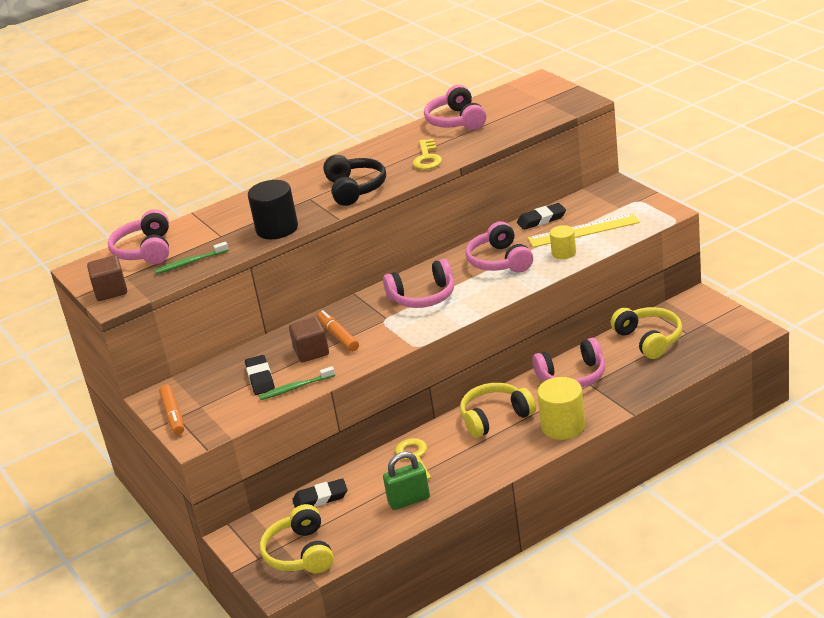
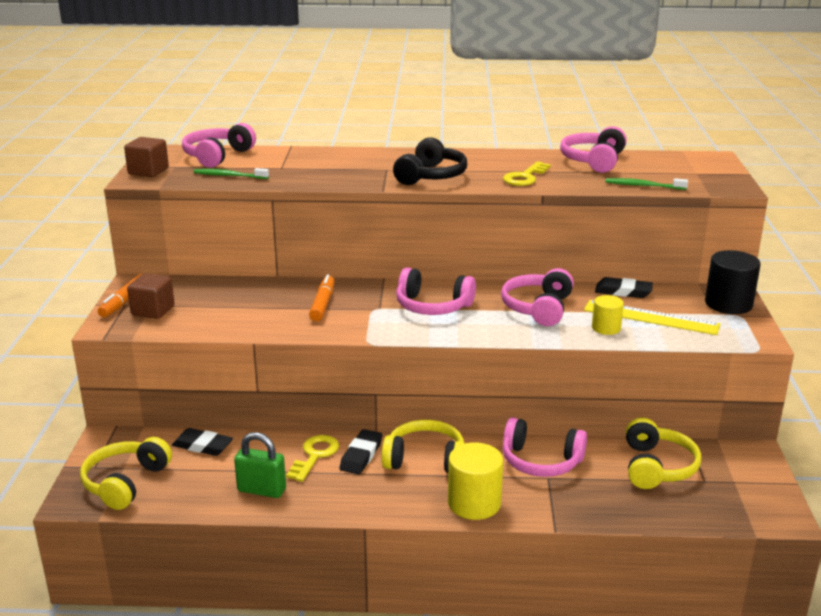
camera: 30 degrees right, 5 degrees down
(260, 378) = (220, 306): black eraser -> black eraser (361, 455)
(277, 229) = (326, 179): black cylinder -> black cylinder (728, 304)
(295, 388) = (232, 327): green toothbrush -> green toothbrush (643, 186)
(311, 352) = (285, 306): brown cube -> brown cube (153, 310)

